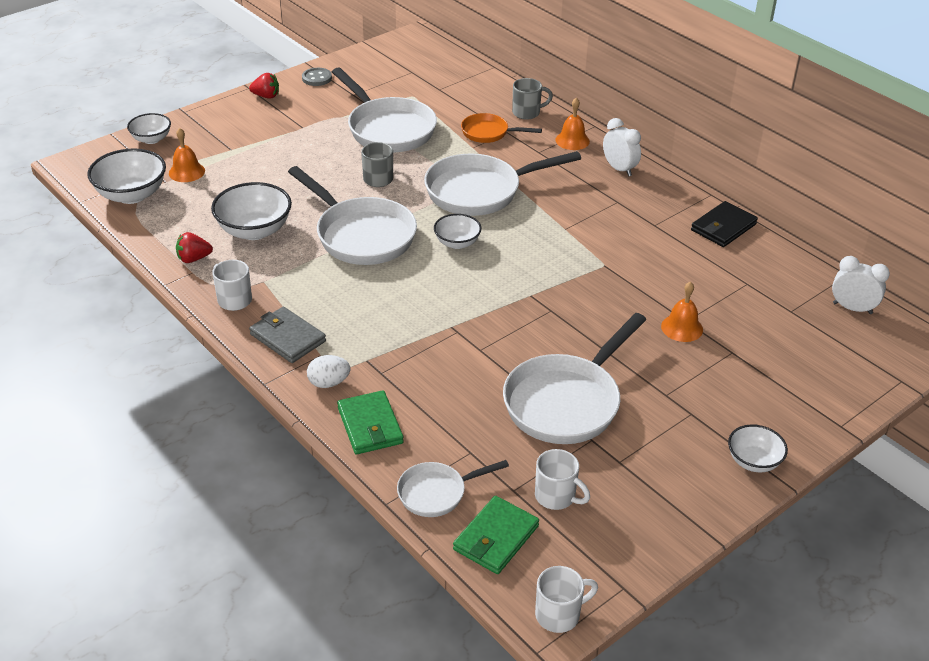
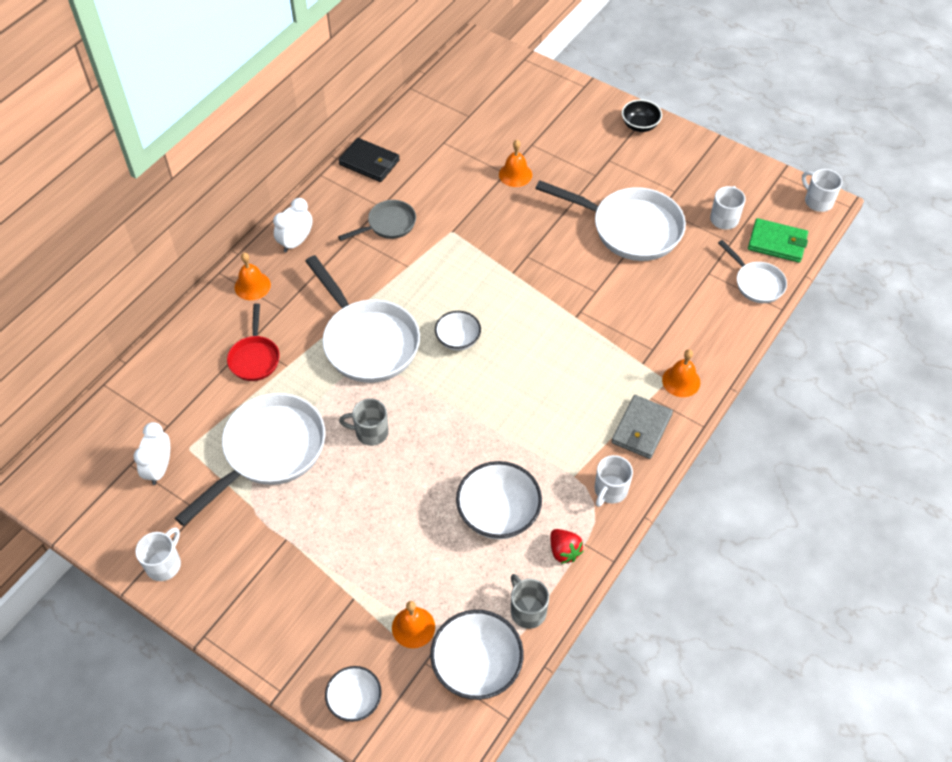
camera: 105 degrees left, 15 degrees up
(266, 96) = (221, 606): red strawberry -> none
(317, 78) = (164, 564): grey button -> white mug
(329, 383) = (681, 381): white egg -> orange bell
(361, 235) = (472, 418): white pan -> none
(370, 426) = (713, 339): green wallet -> none
(488, 133) = (255, 358): orange pan -> red pan
(527, 113) = (204, 333): grey mug -> grey mug (527, 610)
(626, 225) = (388, 225): none -> grey pan
(753, 461) = (640, 125): white bowl -> black bowl
(852, 308) = (452, 84): white clock -> white clock (159, 468)

